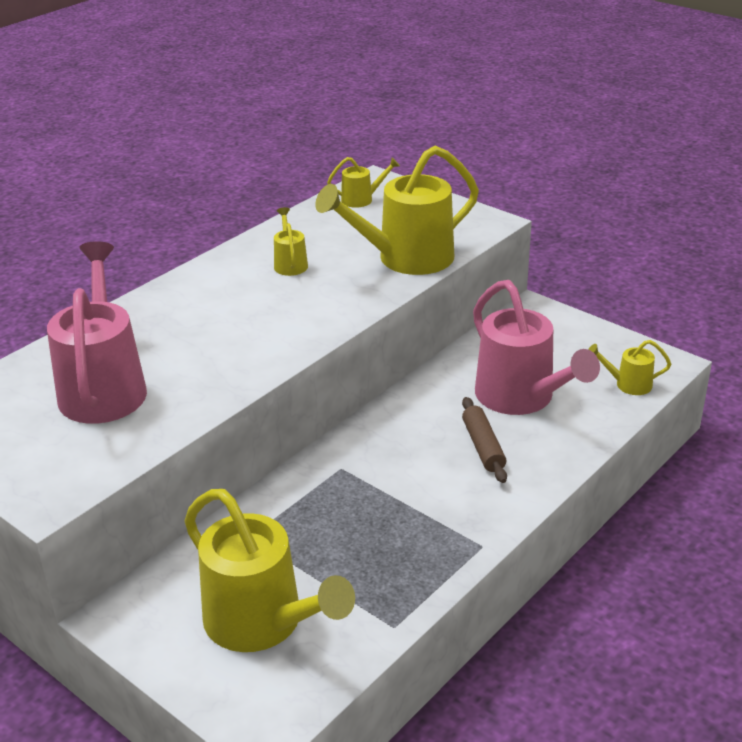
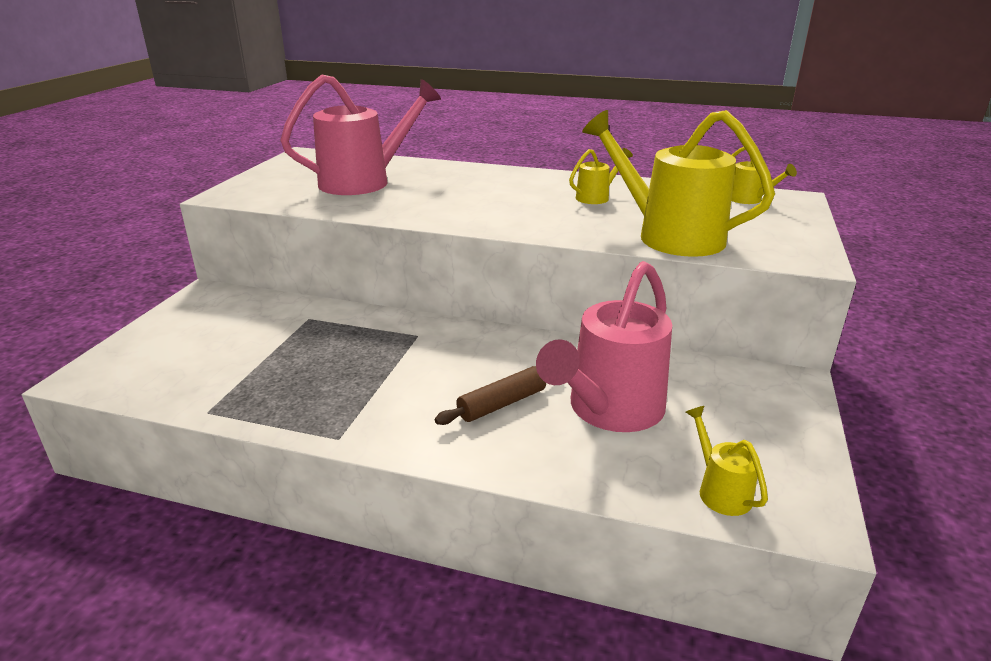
camera: 65 degrees right, 5 degrees down
(263, 624) = (204, 349): yellow watering can -> none

